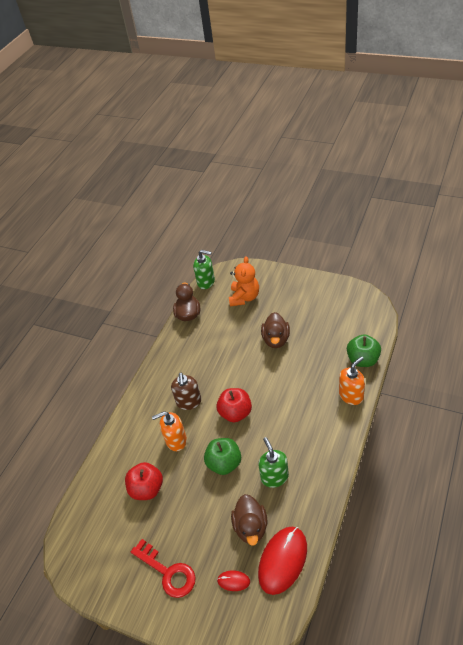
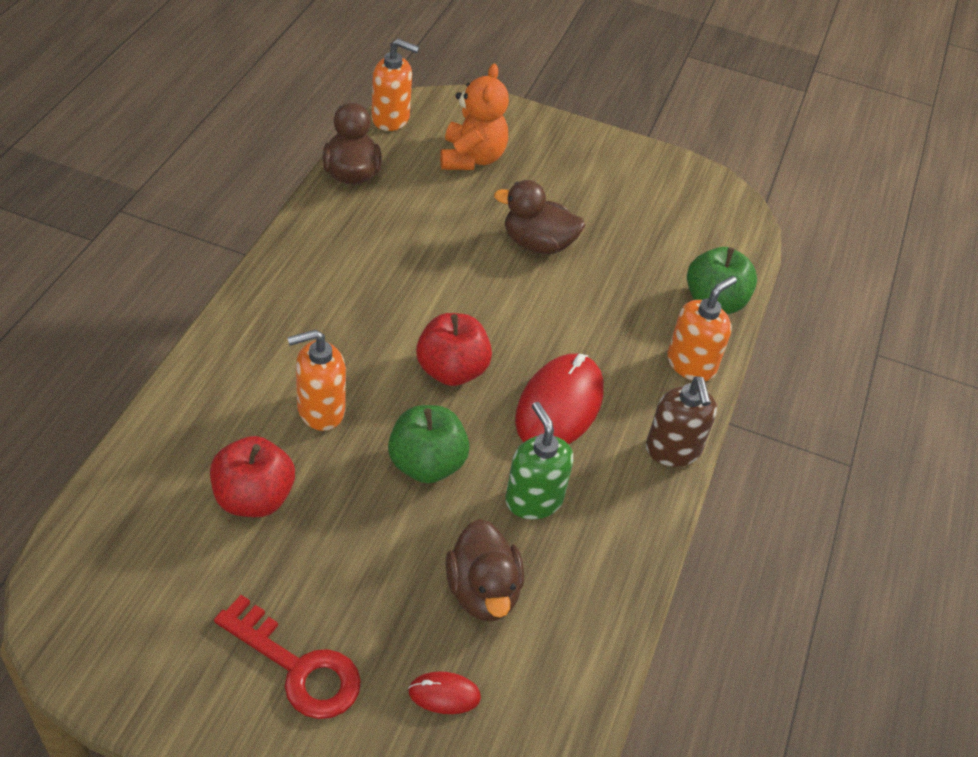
camera: 15 degrees left, 0 degrees up
(189, 402) = (350, 339): brown soap dispenser -> brown soap dispenser (673, 450)
(206, 282) = (391, 118): green soap dispenser -> orange soap dispenser
(276, 339) = (537, 244): brown duck -> brown duck turned 105 degrees clockwise
(283, 560) = (550, 661): red mouse -> red mouse (559, 406)

